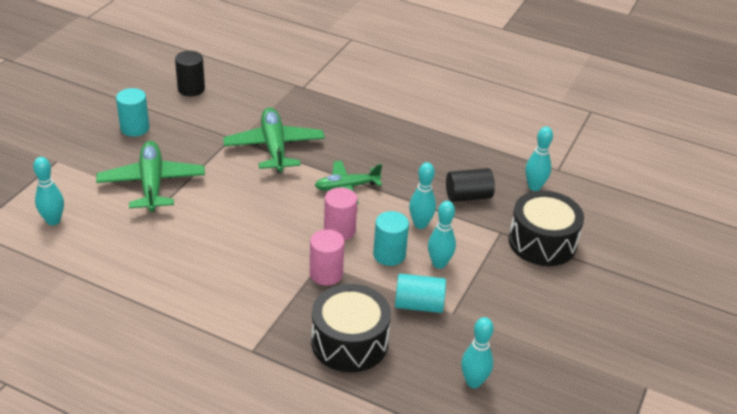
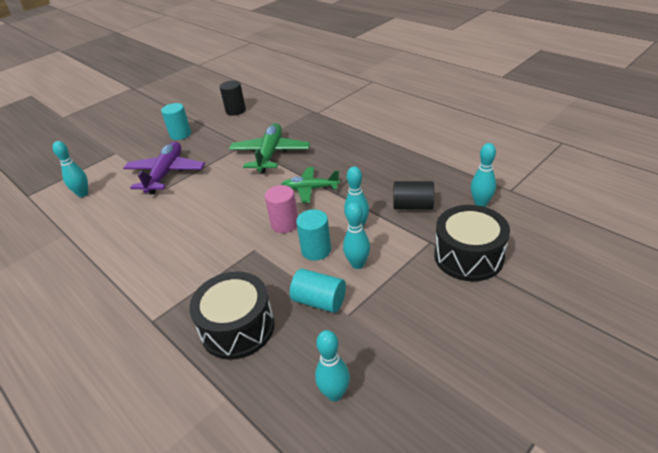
camera: 25 degrees right, 0 degrees up
(152, 184) = (166, 174): green plane -> purple plane
(326, 274) = (253, 260): pink cylinder -> none

